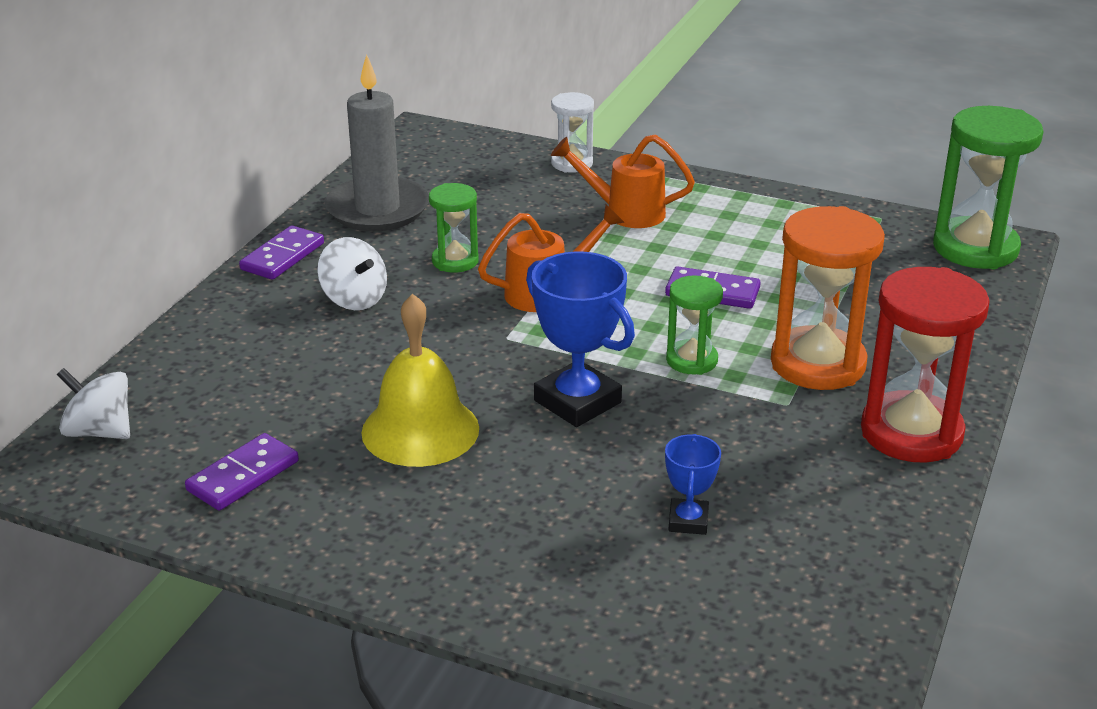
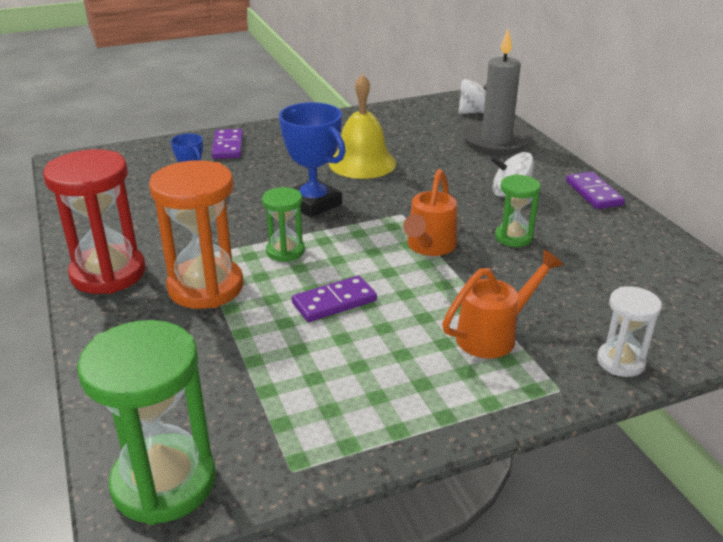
camera: 135 degrees right, 0 degrees up
(243, 476) = (395, 124): purple domino -> purple domino (227, 146)
(377, 209) = (627, 243): grey candle -> grey candle (496, 140)
(577, 402) = (313, 204): blue trophy -> blue trophy turned 45 degrees clockwise

